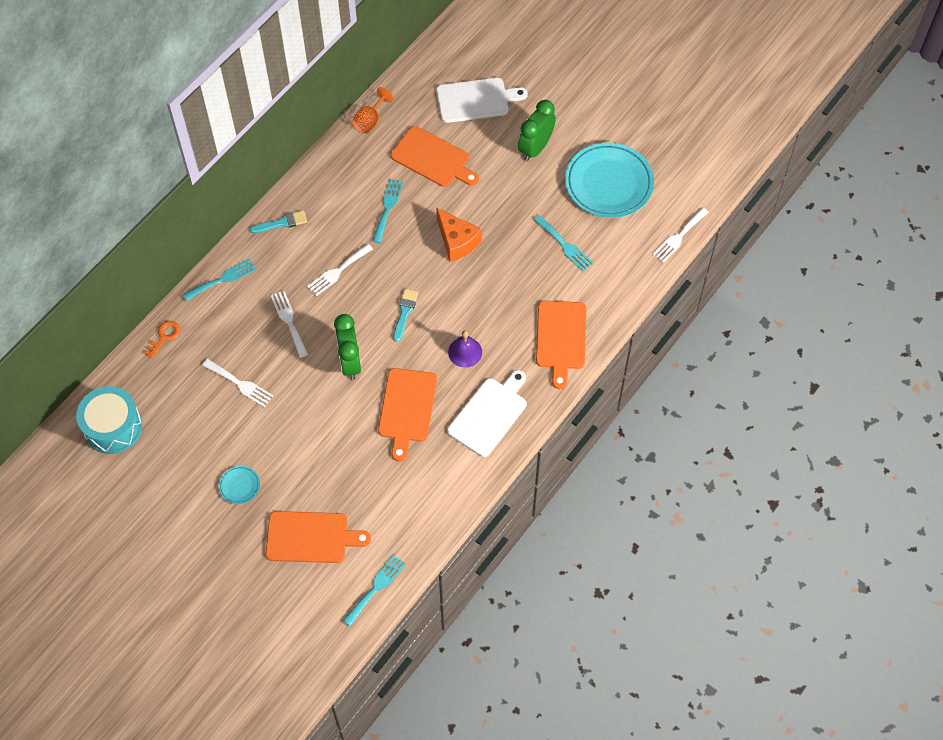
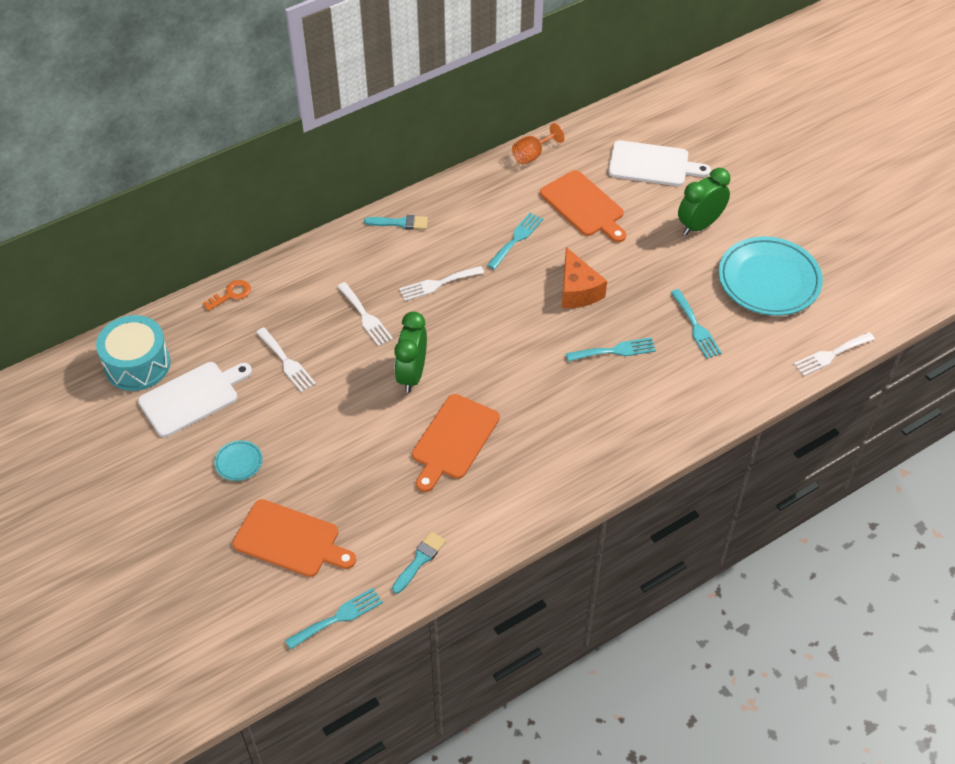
camera: 20 degrees right, 10 degrees down
(223, 279) = (315, 258): turquoise fork -> turquoise fork (615, 351)
(289, 321) = (365, 316): white fork -> white fork turned 150 degrees clockwise
(405, 312) = (492, 343): turquoise brush -> turquoise brush (420, 560)
(465, 352) = (542, 402): purple bell -> none
(489, 414) = (543, 474): white cutting board -> white cutting board (192, 397)
(560, 338) = (655, 419): orange cutting board -> none

